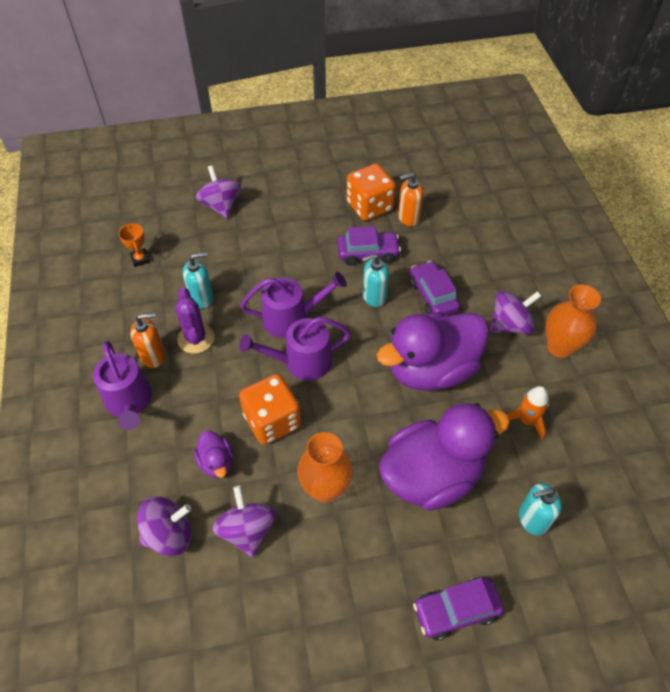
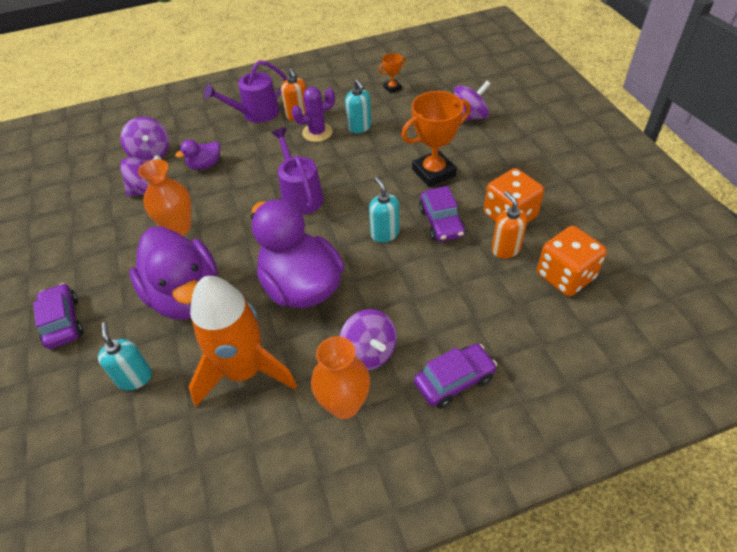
camera: 85 degrees right, 5 degrees down
(272, 421) = (241, 188): orange dice -> orange dice (565, 276)
(291, 318) = (347, 182): purple watering can -> none
(298, 247) = (433, 172): none -> orange trophy
(433, 295) = (396, 280): purple car -> purple car (454, 381)
(526, 420) = (244, 371): orange rocket -> orange rocket, size x2.17

